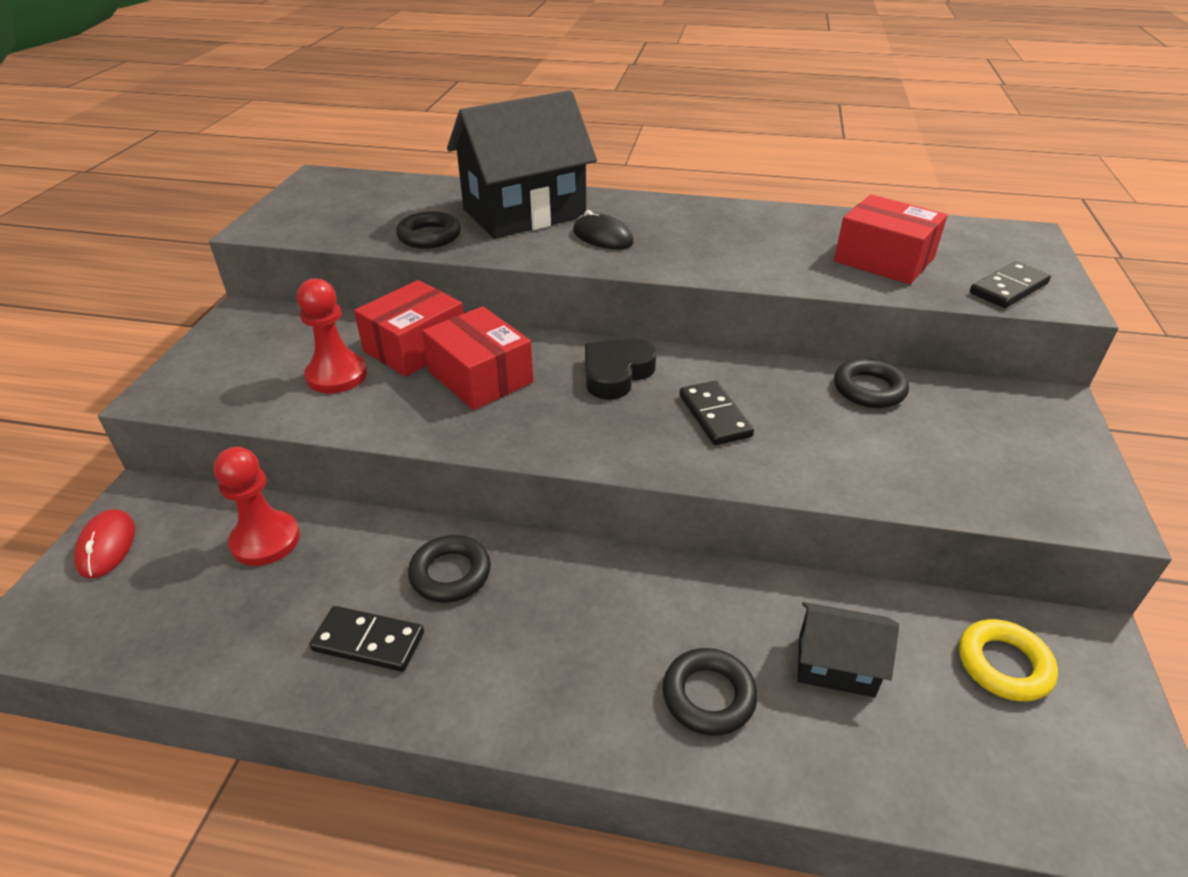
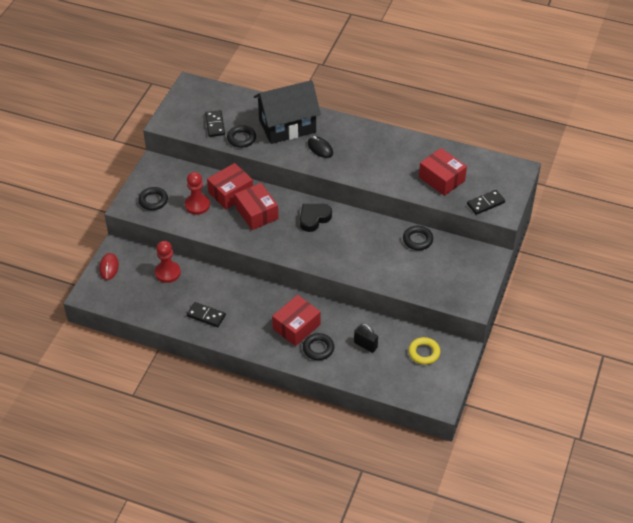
camera: 10 degrees right, 10 degrees up
(450, 573) = (236, 295): black ring -> black ring (153, 200)
(628, 638) = (296, 327): none -> red box
(715, 416) = (348, 245): black domino -> black domino (215, 125)
(836, 665) = (365, 345): black house -> black padlock

